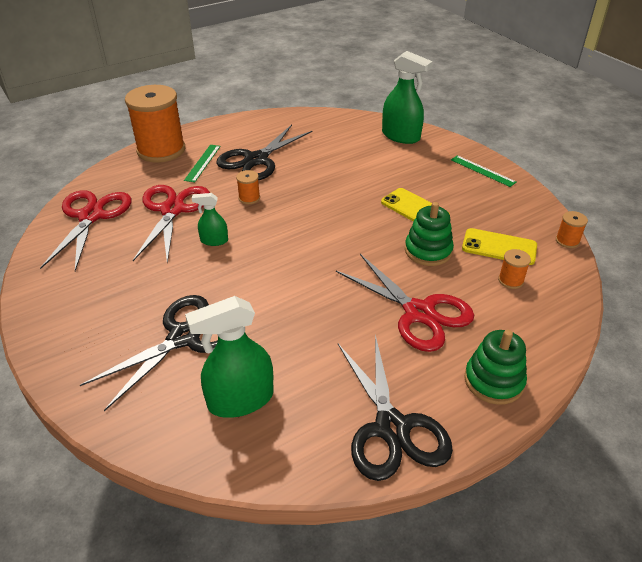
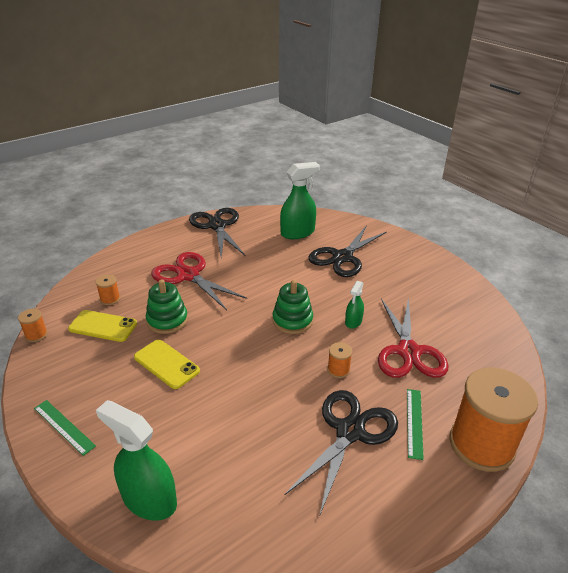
camera: 175 degrees right, 5 degrees down
(91, 216) = (480, 341): red scissors -> none
(214, 240) = (353, 322): green spray bottle -> green spray bottle turned 120 degrees clockwise
(493, 381) = (155, 244): green stacking toy -> green stacking toy (292, 320)

